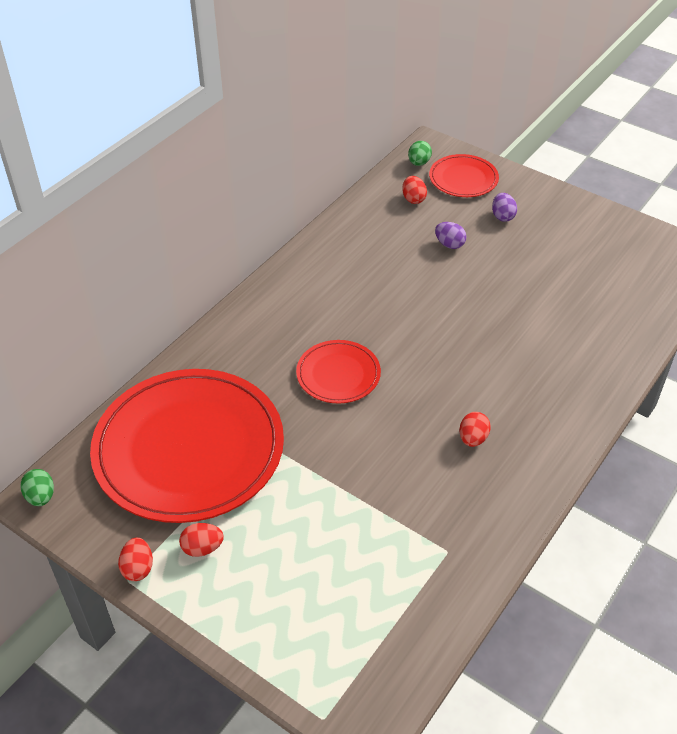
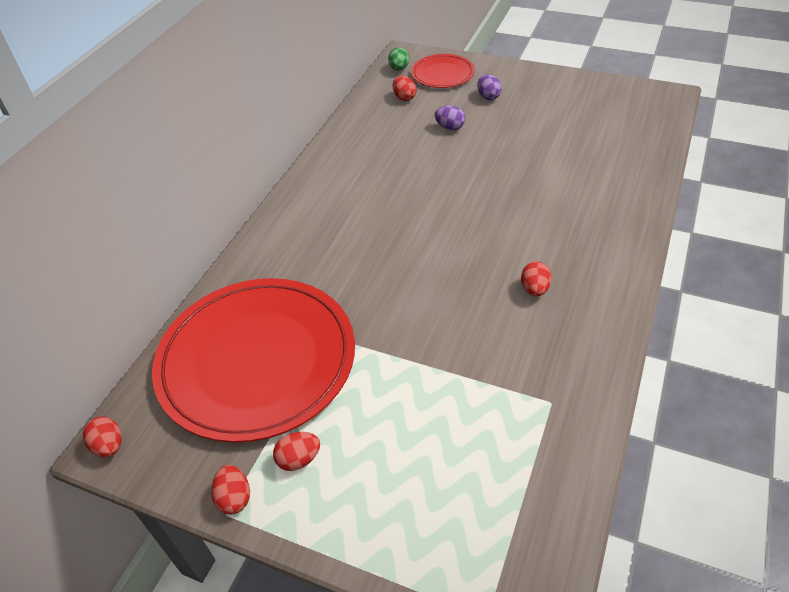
camera: 10 degrees left, 0 degrees up
(41, 497) = (109, 446): green egg -> red egg
(338, 374) = (385, 258): red plate -> none

